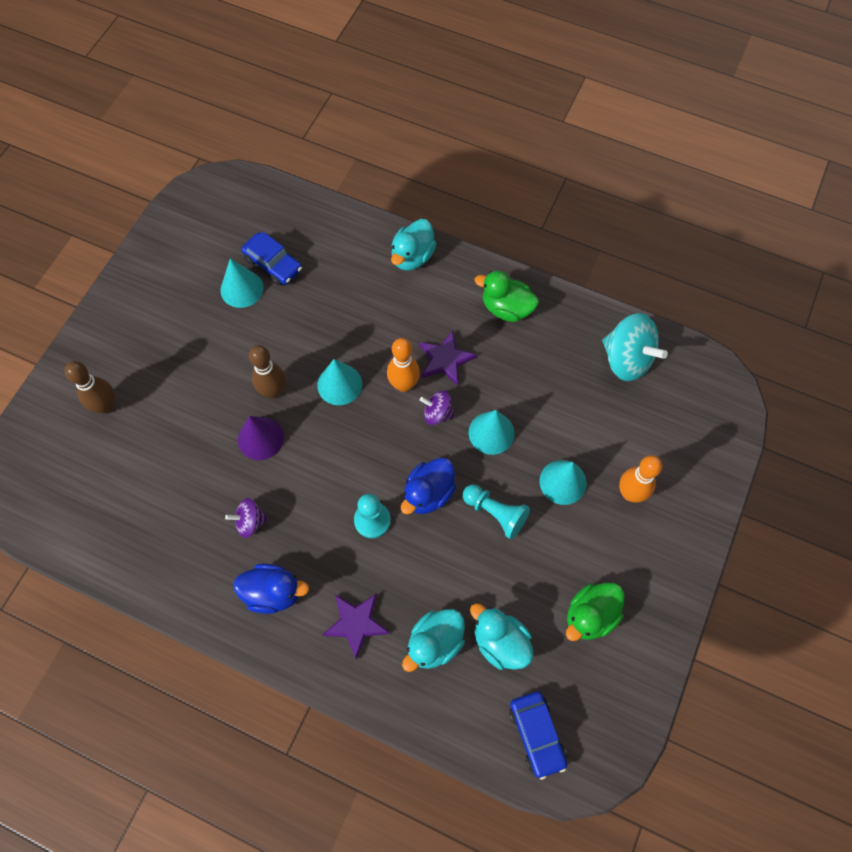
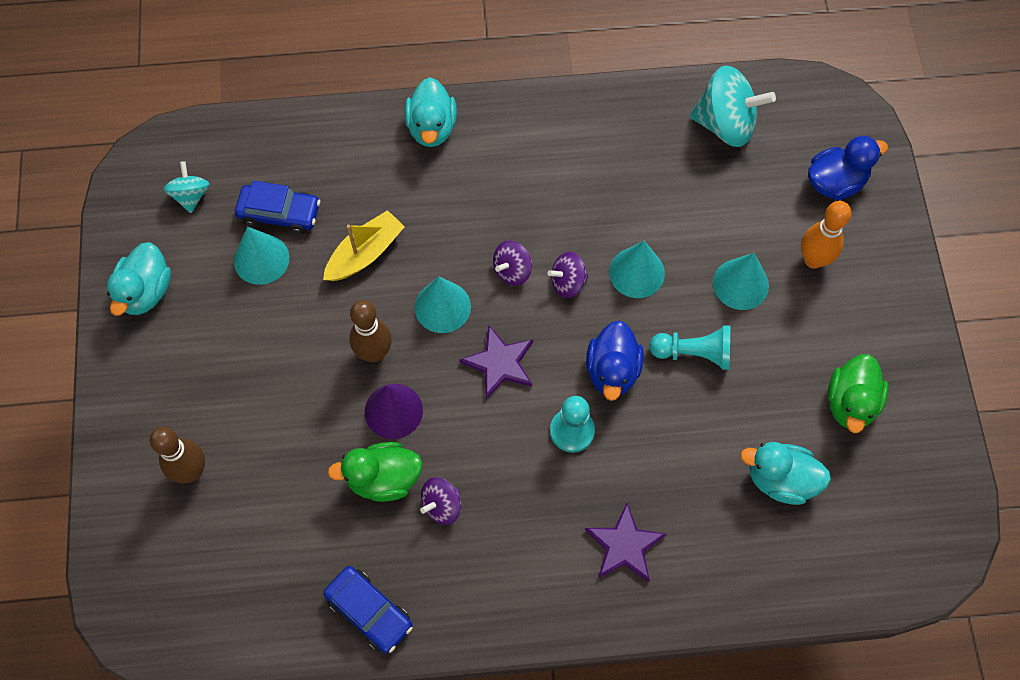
camera: 30 degrees left, 0 degrees up
(224, 223) = (191, 196): none -> turquoise spinning top
(273, 592) = (516, 564): blue duck -> blue duck (835, 182)
(312, 320) = (365, 253): none -> yellow boat
(404, 385) = (512, 270): orange bowling pin -> purple spinning top
(434, 643) = (716, 518): turquoise duck -> turquoise duck (146, 291)
(445, 359) = (539, 221): purple star -> purple star (499, 363)
(506, 308) = (568, 133): green duck -> green duck (383, 479)
(537, 734) = (872, 548): blue car -> blue car (369, 611)

